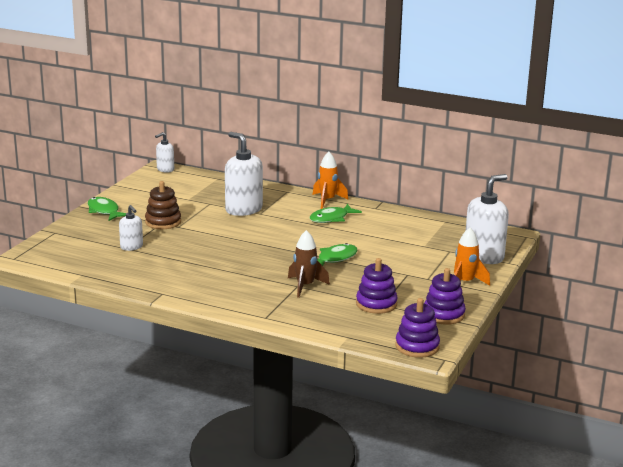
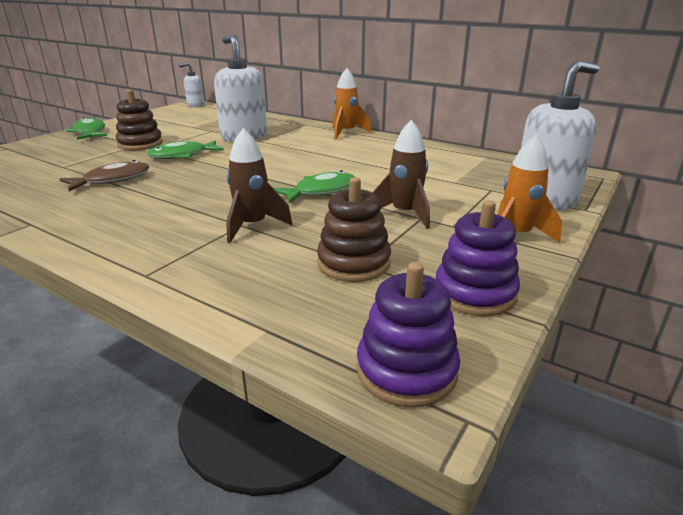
camera: 10 degrees right, 5 degrees up
(131, 247) = (71, 165): white soap dispenser -> none
(178, 258) = (112, 180): none -> brown fish
(331, 218) = (342, 148): green fish -> green fish (182, 156)
(376, 304) = (353, 263): purple stacking toy -> brown stacking toy
(396, 272) = (404, 214): none -> brown rocket

